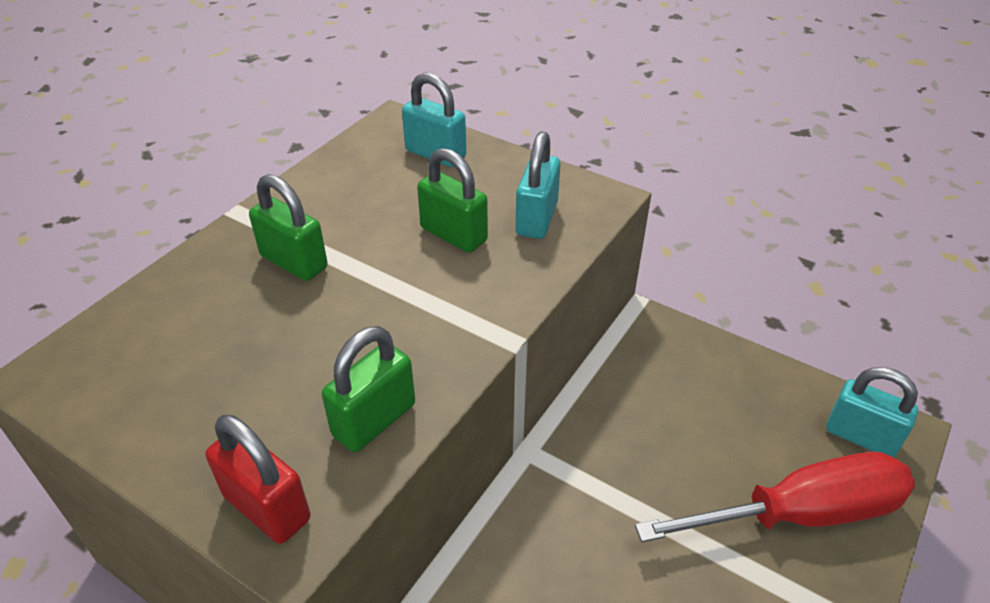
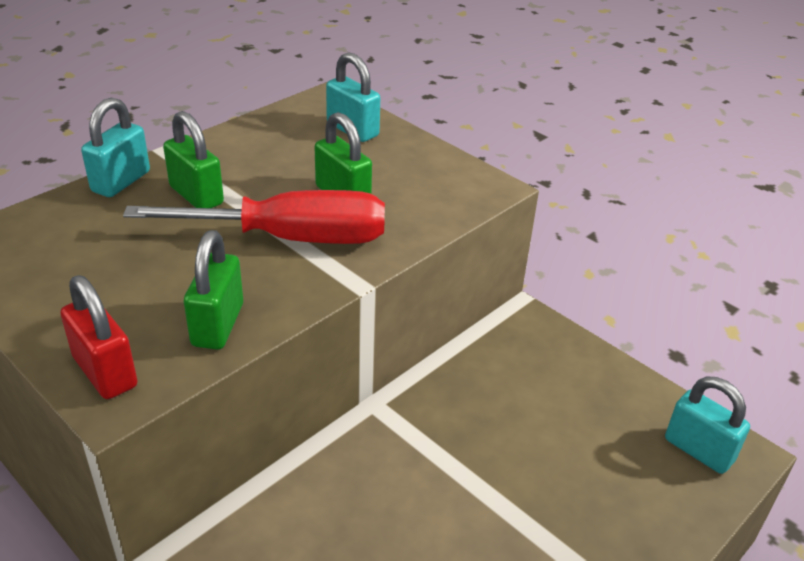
camera: 10 degrees right, 5 degrees down
(374, 420) = (218, 325): green padlock -> green padlock turned 45 degrees counterclockwise
(536, 219) = (422, 195): turquoise padlock -> turquoise padlock (121, 182)
(800, 514) = (611, 504): red screwdriver -> red screwdriver (290, 238)

